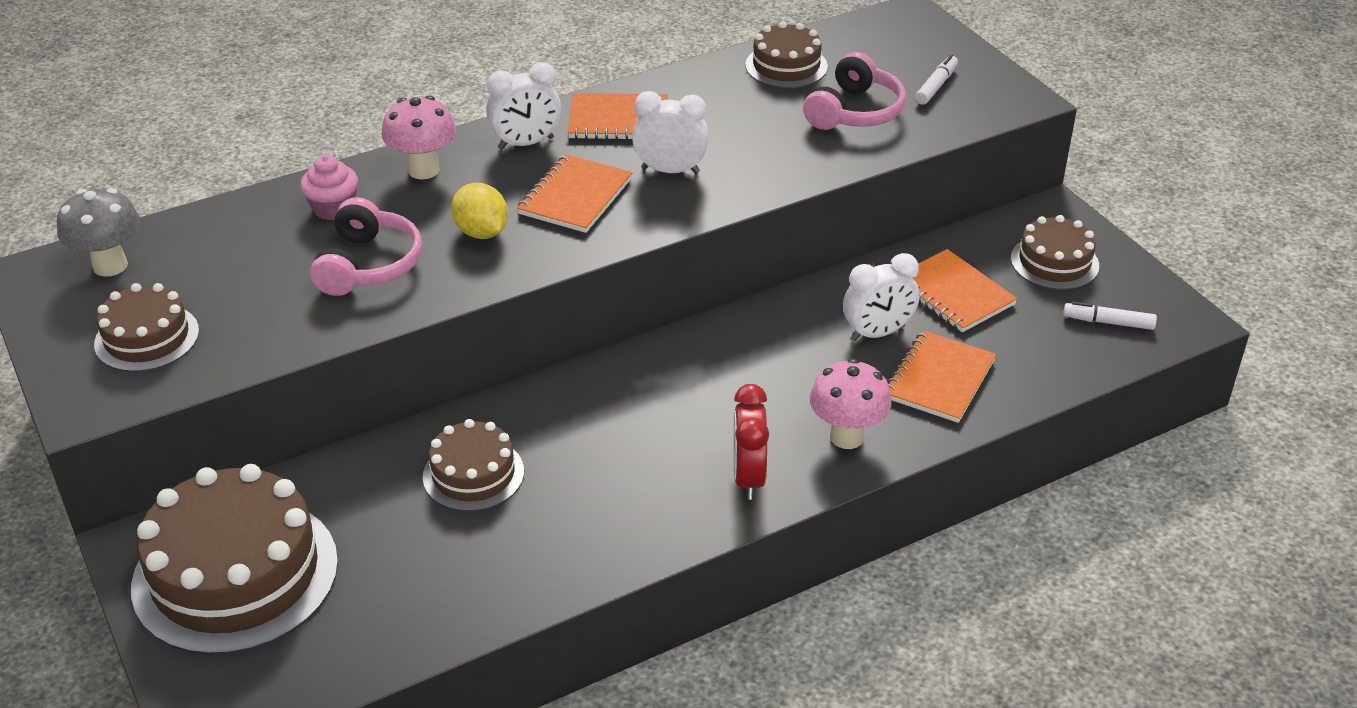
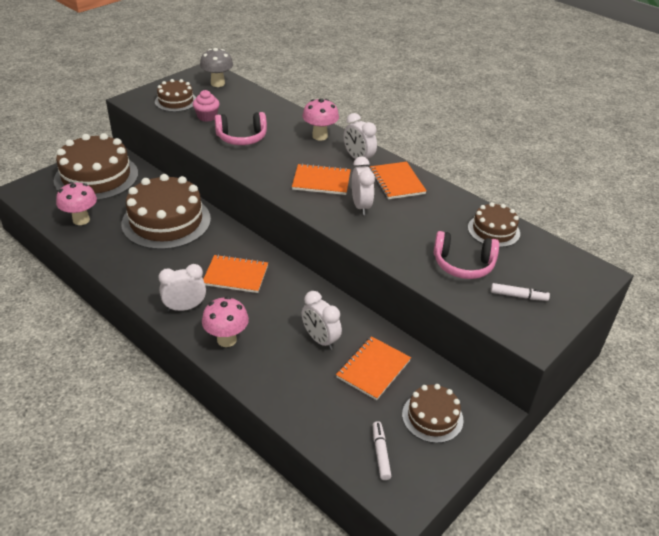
camera: 70 degrees right, 0 degrees up
(333, 208) = (279, 121): pink cupcake -> pink cupcake (207, 117)
(398, 610) = (81, 220): none -> pink mushroom
(473, 474) = (166, 221): brown cake -> brown cake, size x1.88
(481, 232) = (279, 161): yellow lemon -> none
(748, 478) = (185, 307): red clock -> white clock
(939, 379) = (289, 372): orange notebook -> orange notebook (235, 275)

